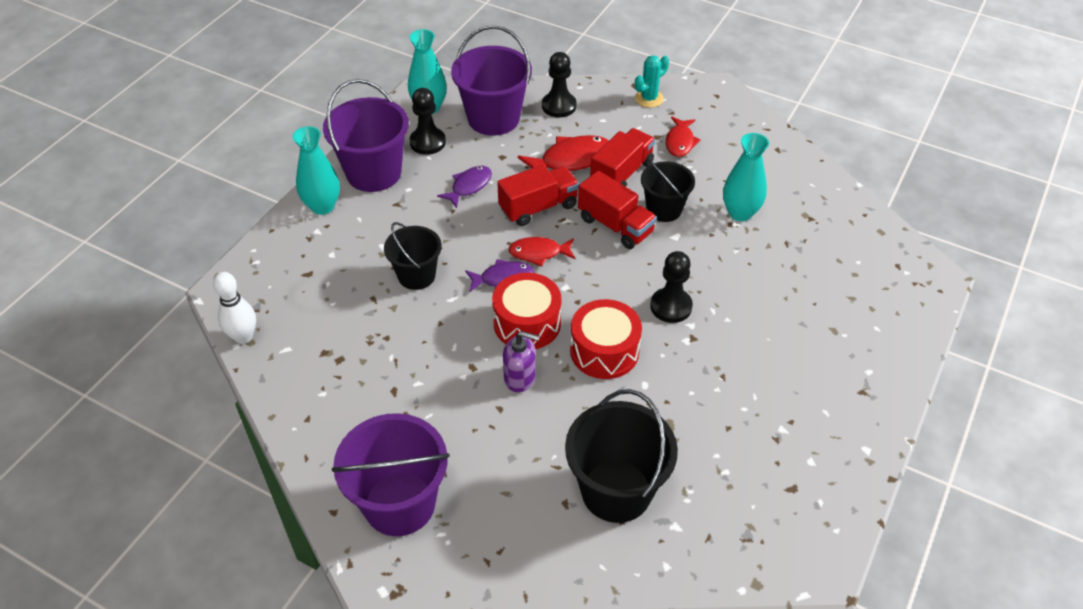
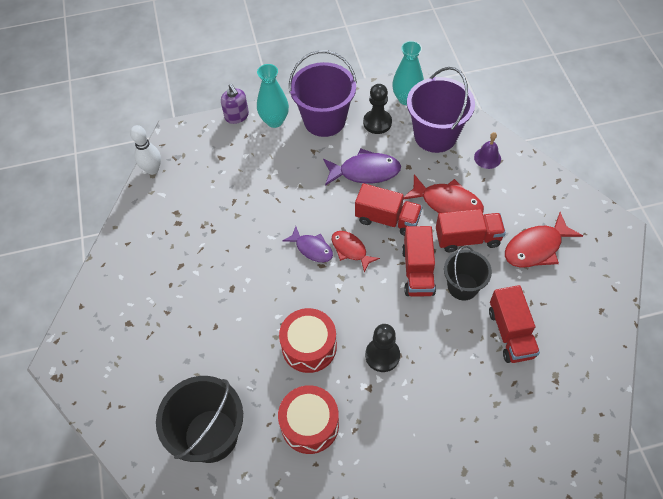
camera: 50 degrees right, 10 degrees up
(399, 504) = (110, 332): purple bucket -> none
(416, 275) = (270, 206): black bucket -> none
(469, 186) = (365, 171): purple fish -> purple fish, size x1.54
(520, 377) = (246, 318): purple soap dispenser -> purple soap dispenser (237, 116)
(527, 323) = (290, 289): red drum -> red drum (310, 424)
(559, 106) = (487, 158): black pawn -> purple bell
(649, 99) = (556, 198): turquoise cactus -> none
(680, 142) = (536, 248): red fish -> red fish, size x1.54
(740, 213) = (510, 333): turquoise vase -> red truck

